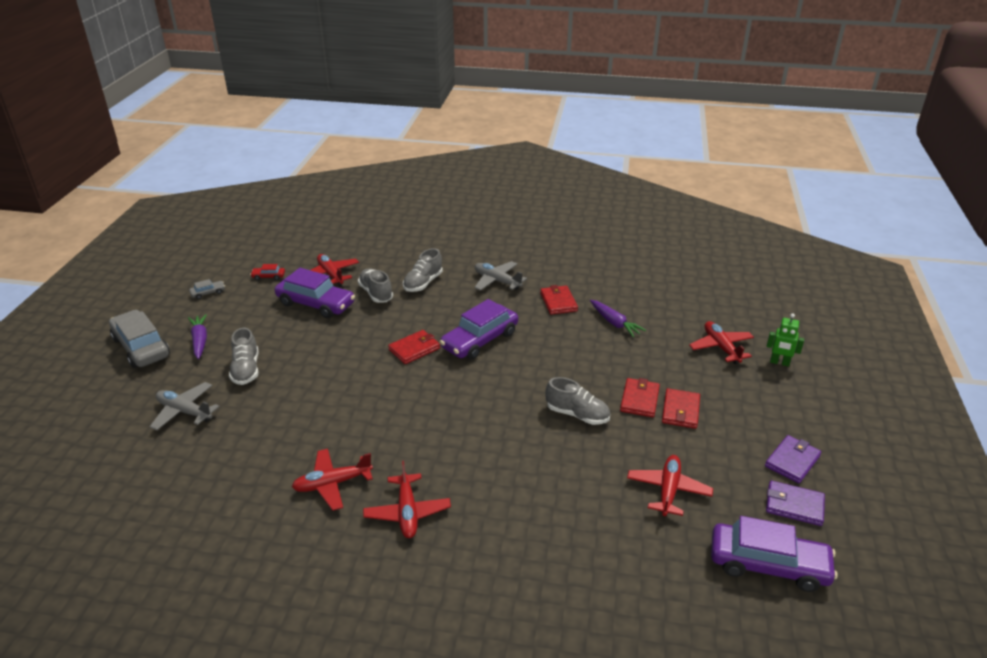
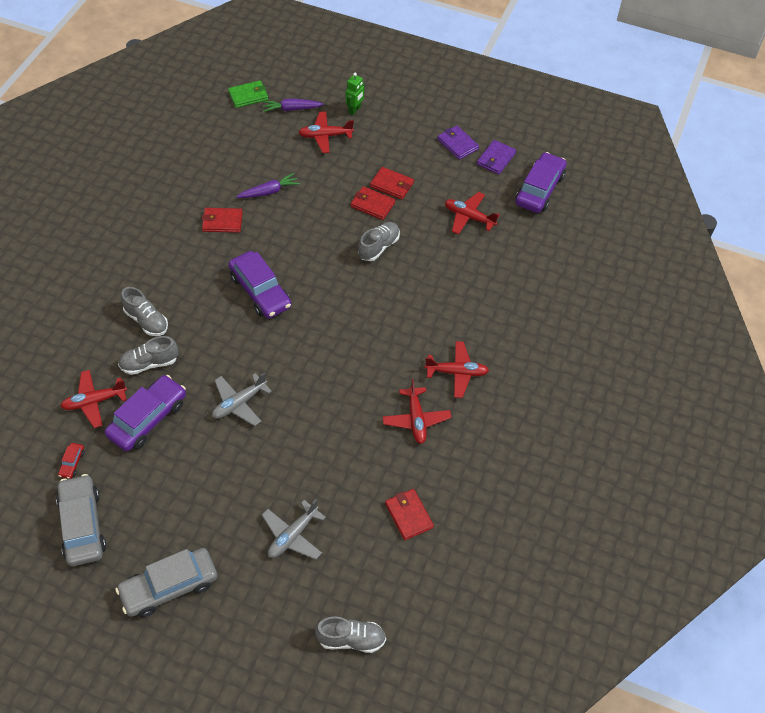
camera: 80 degrees left, 20 degrees up
(200, 341) = (177, 529): purple carrot -> purple carrot (292, 109)
(208, 293) = (82, 525): grey car -> grey car, size x2.35
(246, 370) = (243, 484): grey shoe -> grey shoe (351, 639)
(414, 349) = (257, 342): red wallet -> red wallet (409, 515)
(497, 281) = (168, 260): grey plane -> grey plane (239, 403)
(739, 287) = (248, 96): none -> green wallet

